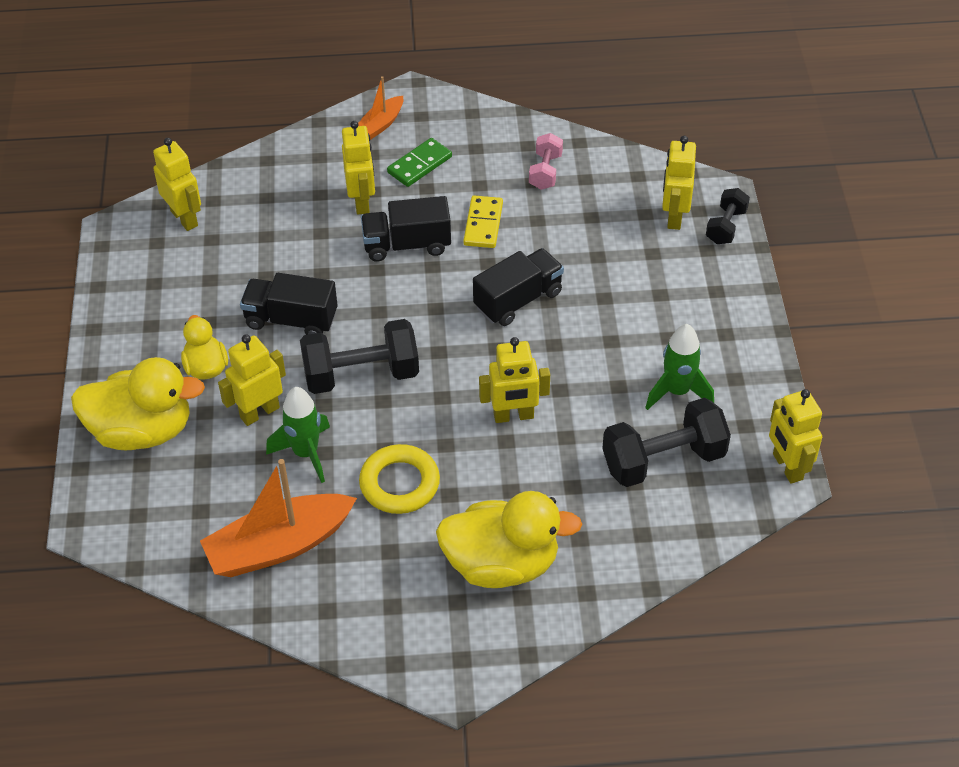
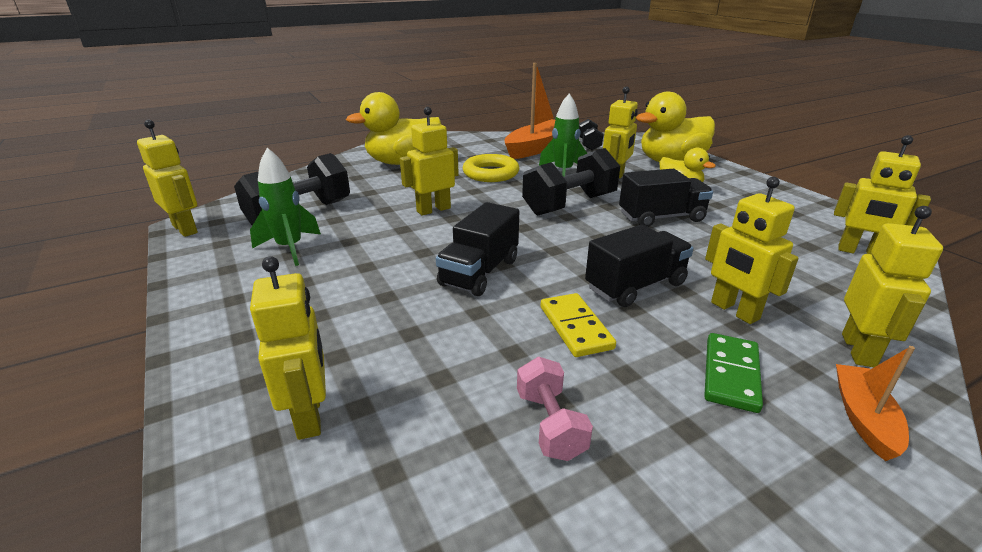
camera: 155 degrees right, 20 degrees down
(324, 153) = (859, 350): none -> yellow robot
(726, 226) = (217, 426): black dumbbell -> black dumbbell (589, 144)

